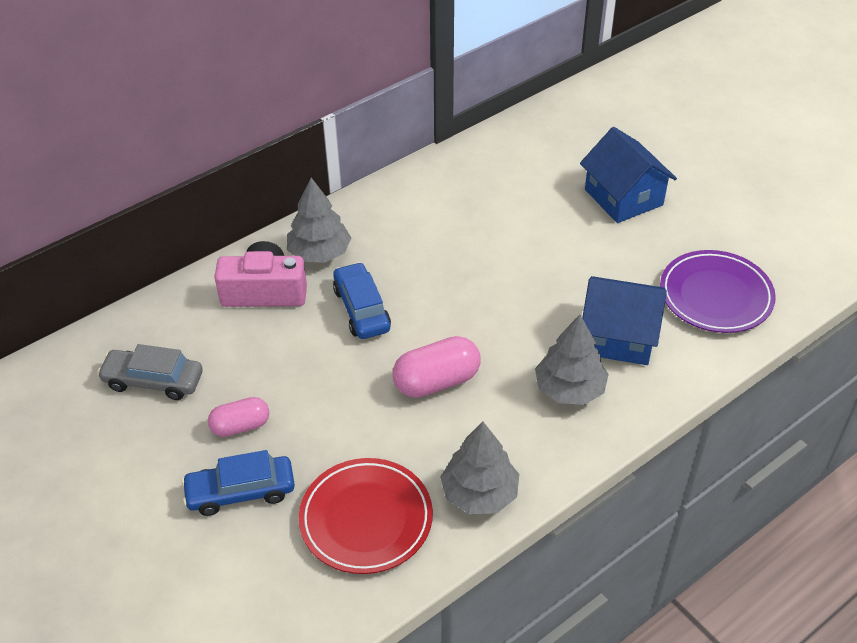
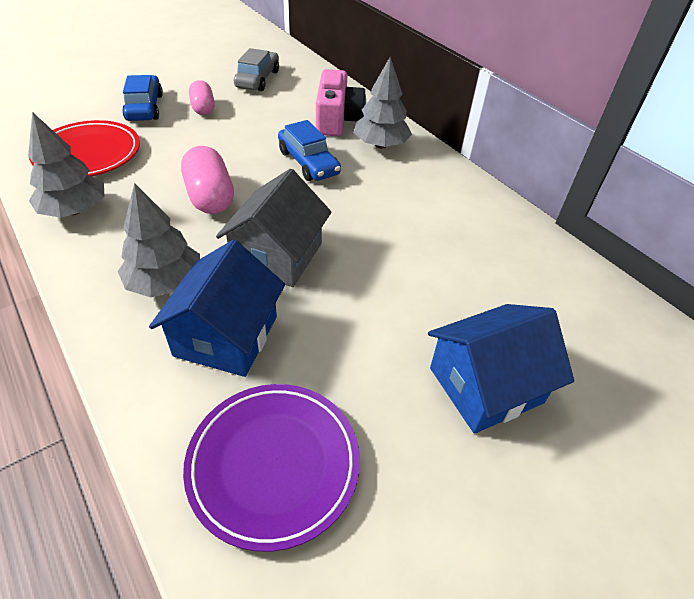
camera: 90 degrees right, 0 degrees up
(362, 309) = (308, 163): blue car -> blue car turned 75 degrees clockwise
(517, 317) = (278, 255): none -> grey house

